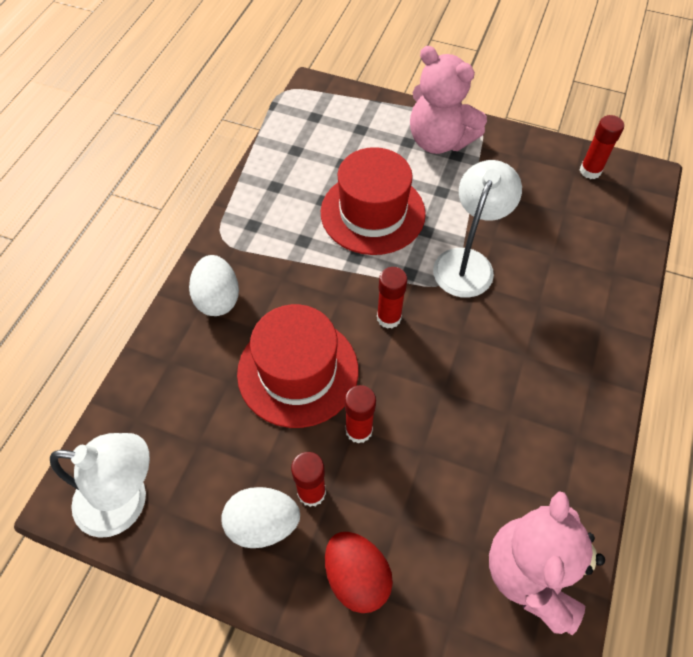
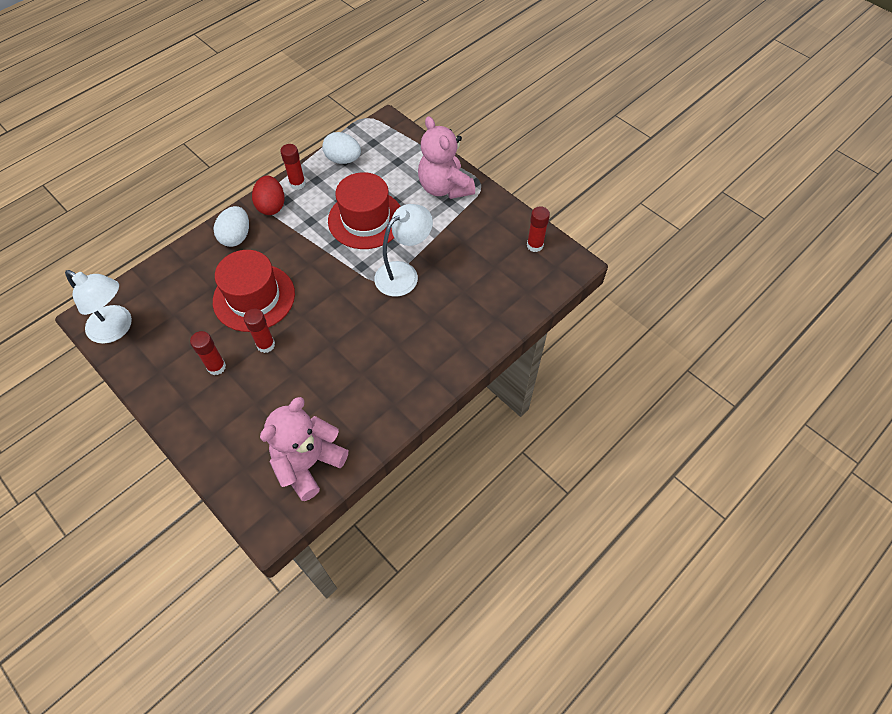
camera: 25 degrees right, 0 degrees up
(263, 524) = (180, 371): white egg -> white egg (343, 159)
(356, 576) = (211, 421): red egg -> red egg (271, 206)
(389, 318) = (329, 288): red glue stick -> red glue stick (297, 184)

